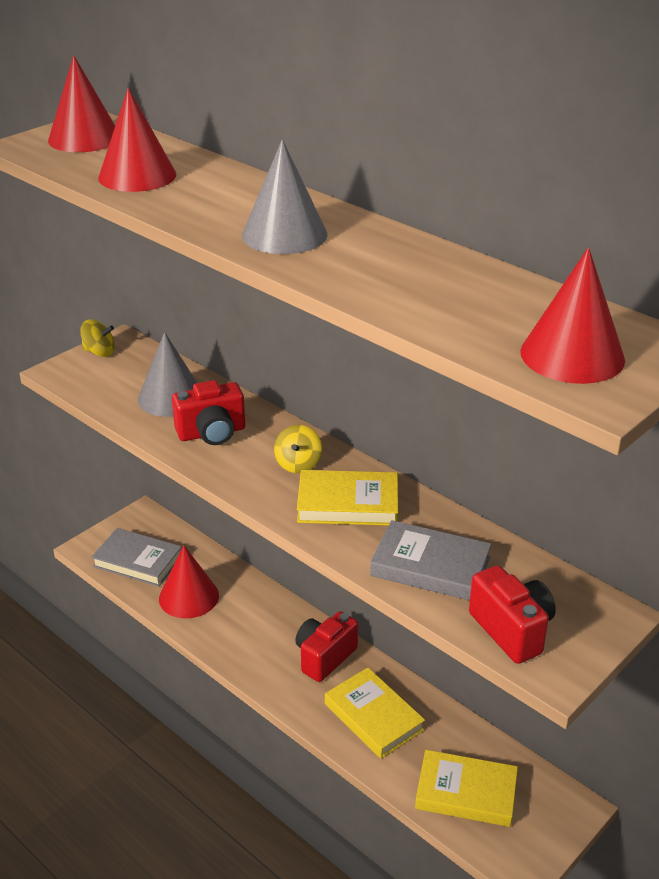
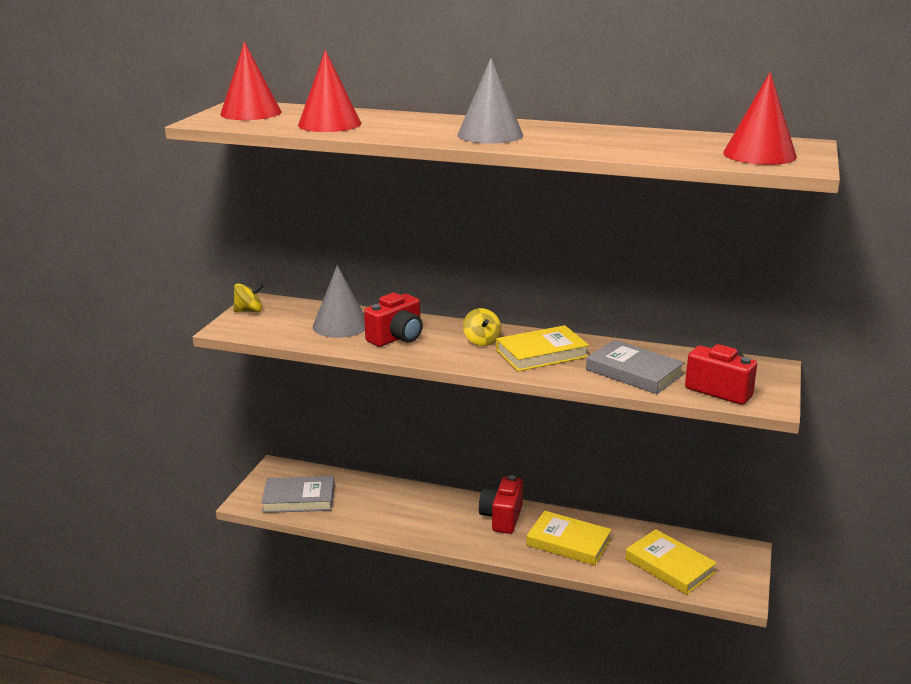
camera: 25 degrees left, 10 degrees down
(189, 597) = (362, 510): red cone -> none
(430, 566) = (634, 372): grey book -> grey book turned 45 degrees clockwise
(466, 792) = (669, 566): yellow book -> yellow book turned 60 degrees clockwise

